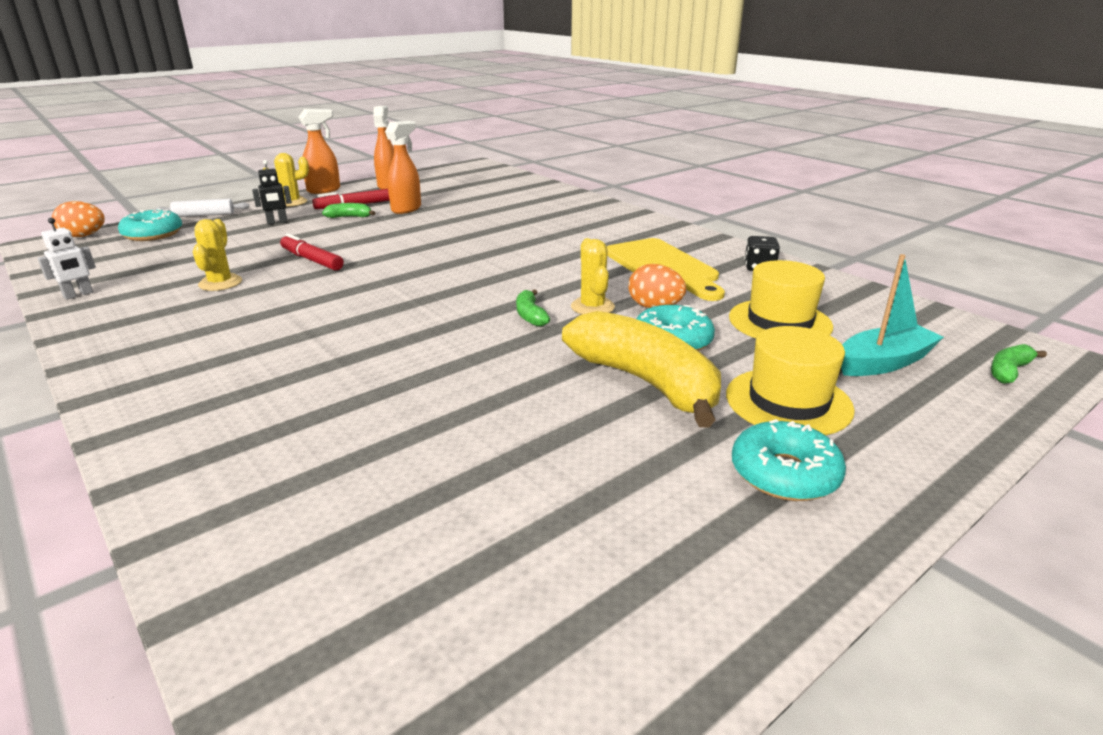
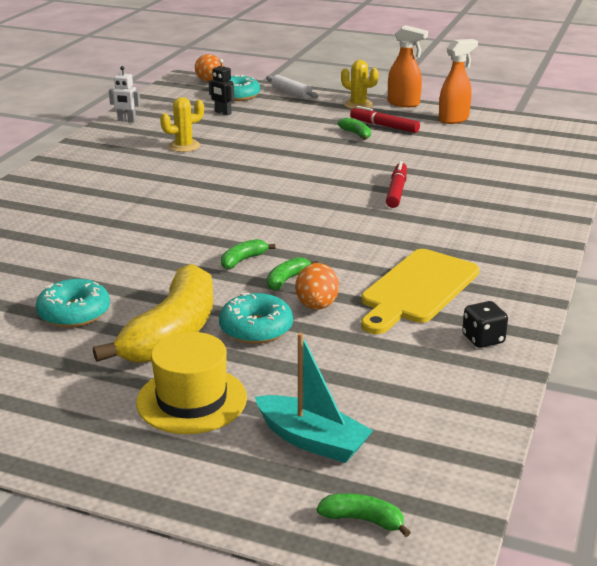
camera: 60 degrees right, 0 degrees up
(277, 222) = (310, 118): black robot -> black robot (223, 113)
(312, 260) = (254, 155): red marker -> red marker (396, 191)
(406, 209) = (407, 146): orange spray bottle -> none
(592, 307) = (287, 280): yellow cactus -> green banana
(780, 322) = (350, 372): yellow hat -> none
(784, 474) = (81, 414): turquoise donut -> turquoise donut (74, 313)

